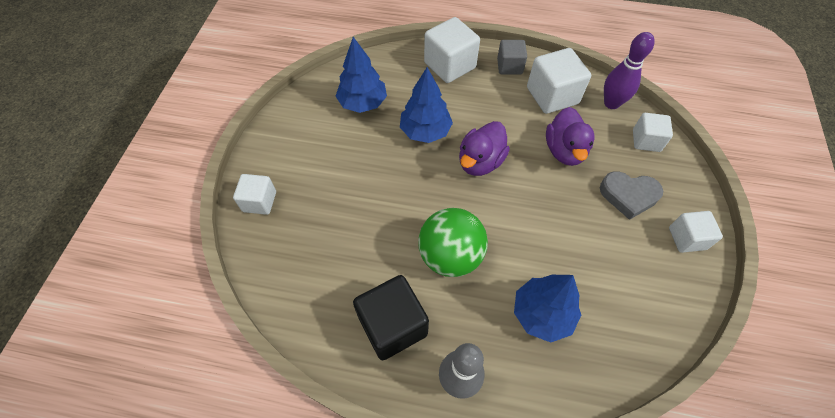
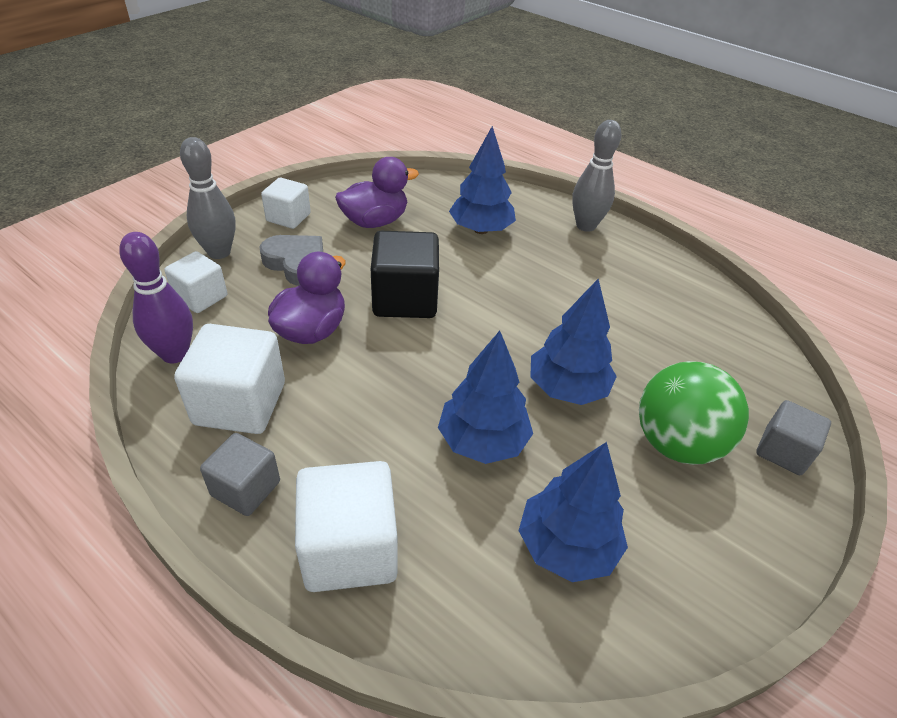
camera: 155 degrees left, 15 degrees down
(259, 201) = (783, 451): white cube -> grey cube
(393, 325) = (631, 274): black cube -> black cube (405, 299)
(397, 184) = (567, 388): none -> blue tree
(450, 256) = (540, 296): green ball -> green ball (676, 443)
(480, 162) = (433, 365): purple duck -> purple duck (375, 221)
(682, 178) = (219, 252): none -> grey bowling pin

